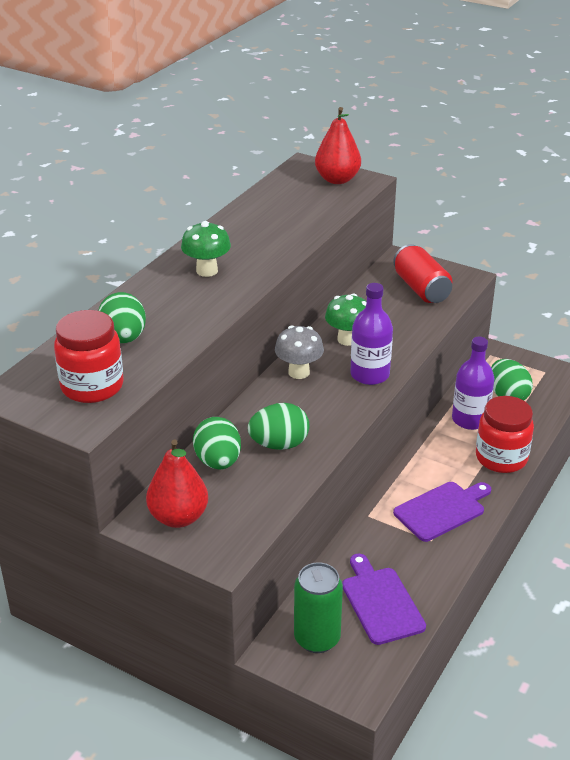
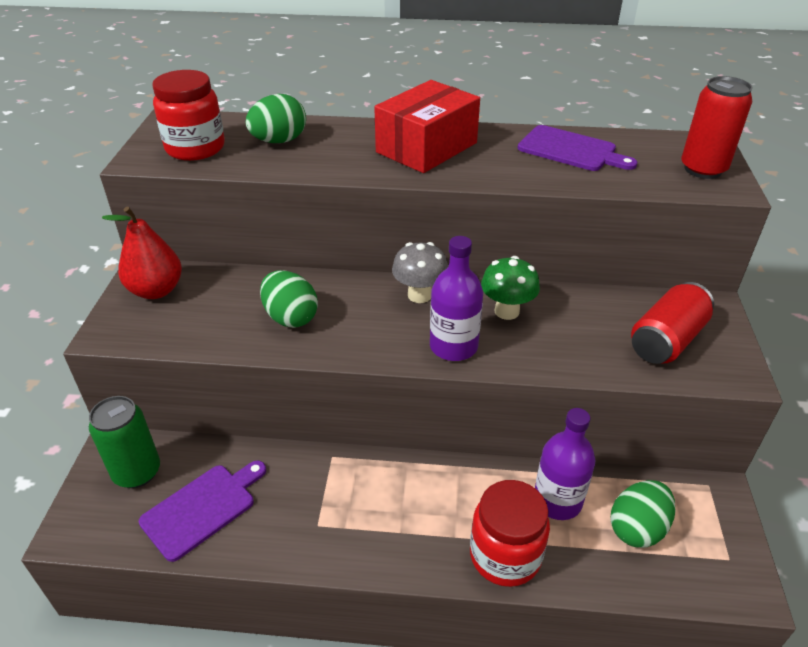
camera: 65 degrees right, 5 degrees up
(207, 271) = (427, 147): green mushroom -> red box
(218, 462) = (245, 288): green egg -> none
(337, 179) = (703, 169): red pear -> red can
(442, 510) = (373, 520): purple cutting board -> purple cutting board (571, 150)

